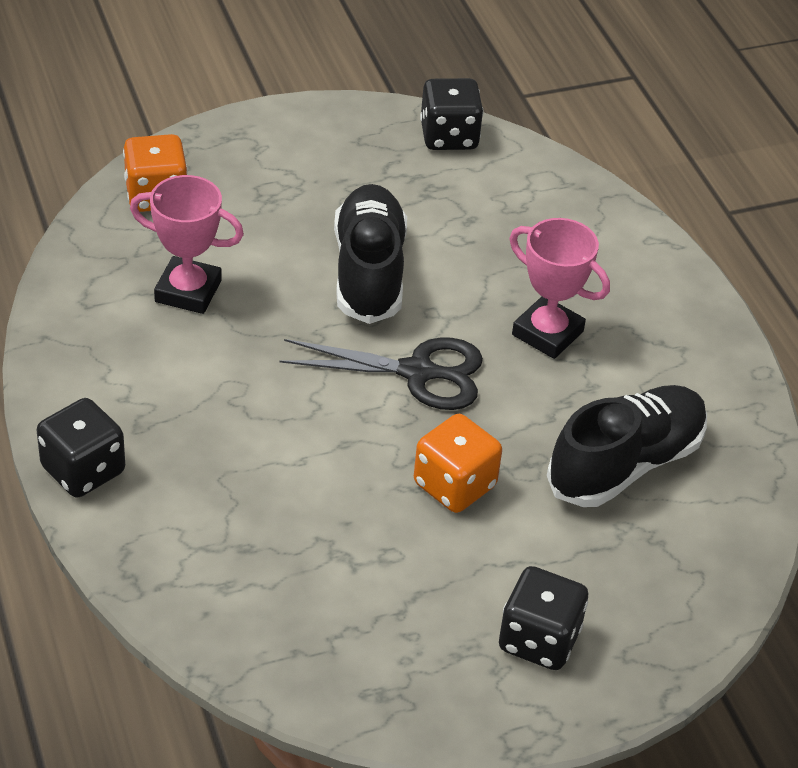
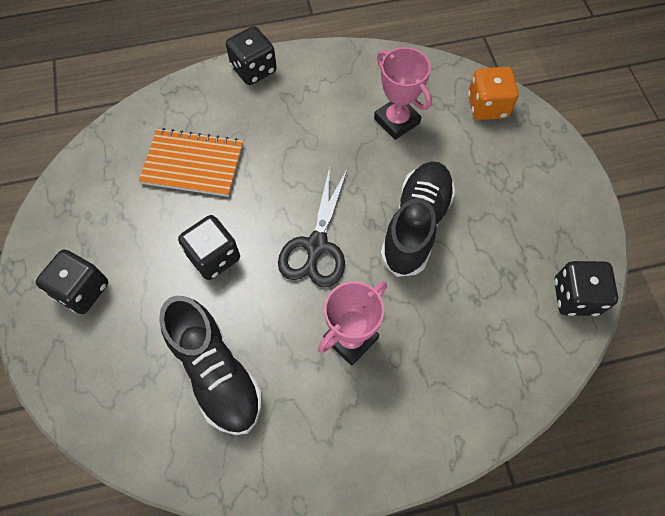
camera: 100 degrees right, 20 degrees up
(188, 291) = (396, 121): pink trophy -> pink trophy turned 60 degrees counterclockwise
(290, 531) = (193, 164): none -> orange notebook
(369, 272) = (416, 225): black shoe -> black shoe turned 75 degrees counterclockwise
(454, 485) = (214, 257): orange dice -> black dice

